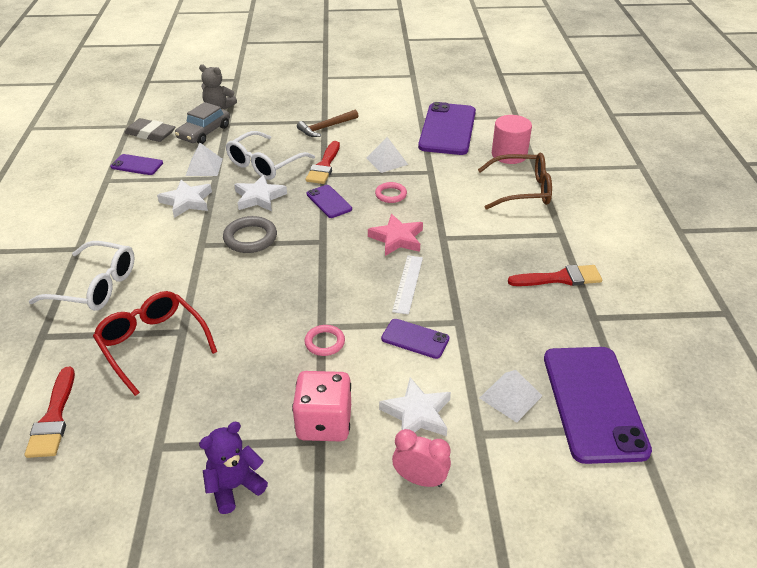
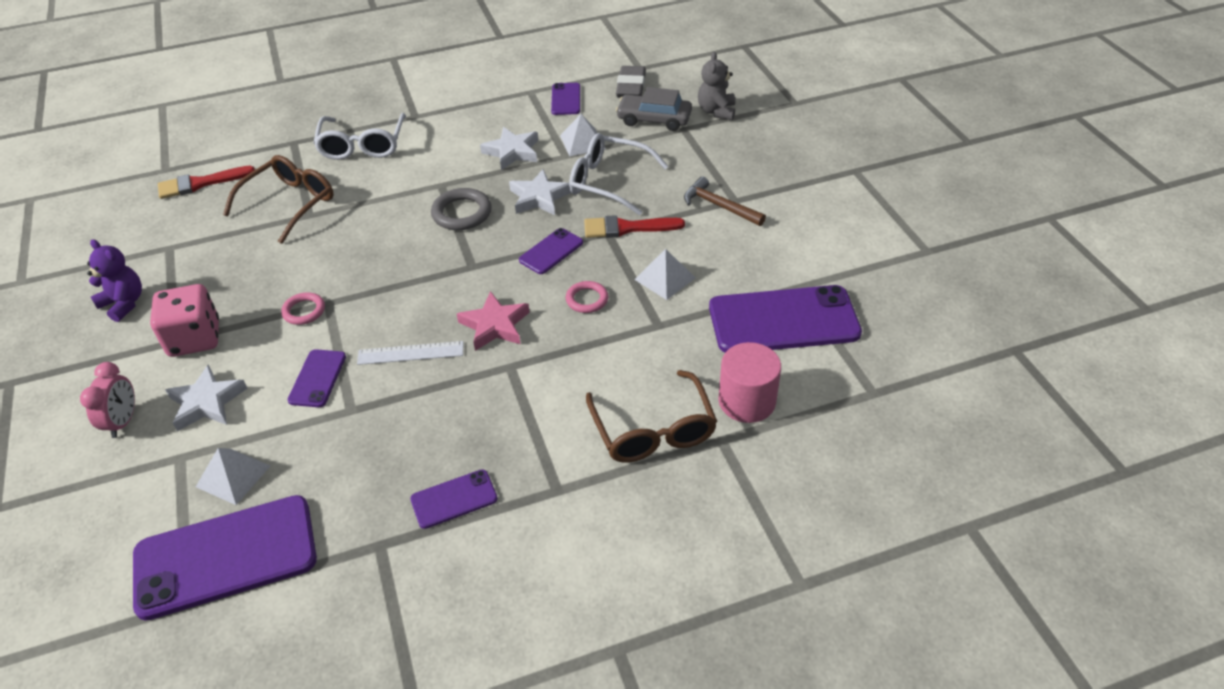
camera: 75 degrees right, 5 degrees up
(153, 345) = (289, 204): red glasses -> brown glasses
(560, 278) = (454, 499): red brush -> purple phone

